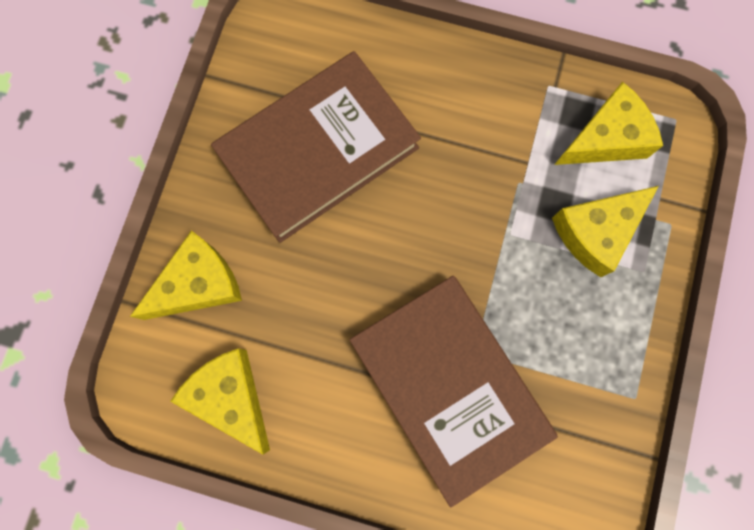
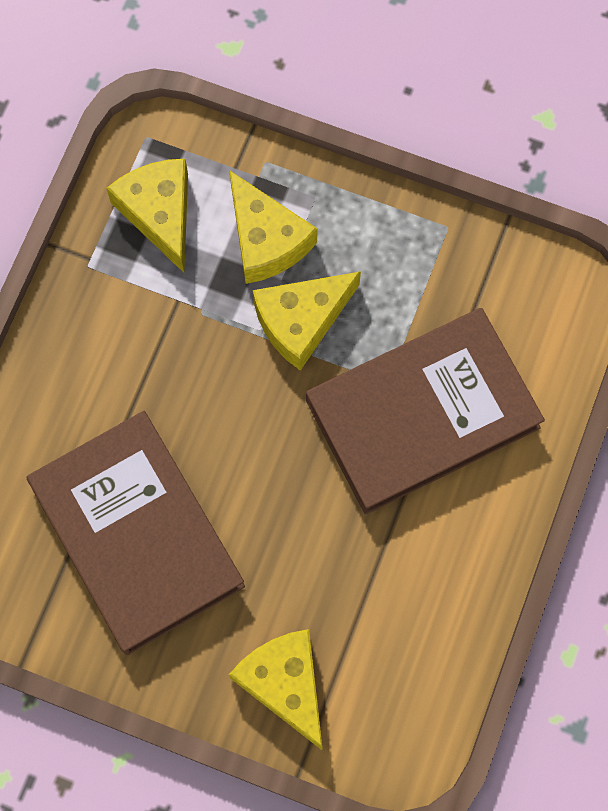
camera: 85 degrees left, 5 degrees down
(230, 396) = (417, 652): yellow cheese -> yellow cheese (301, 321)

